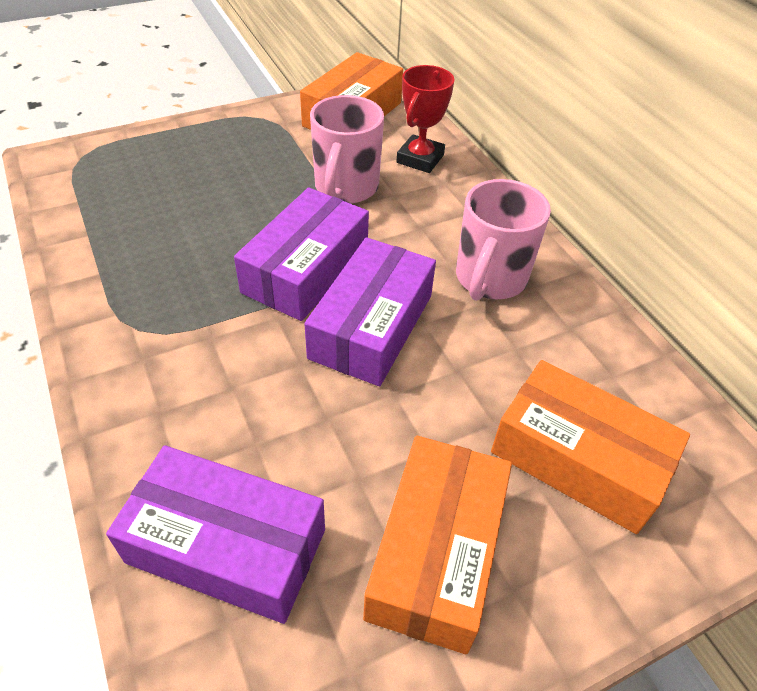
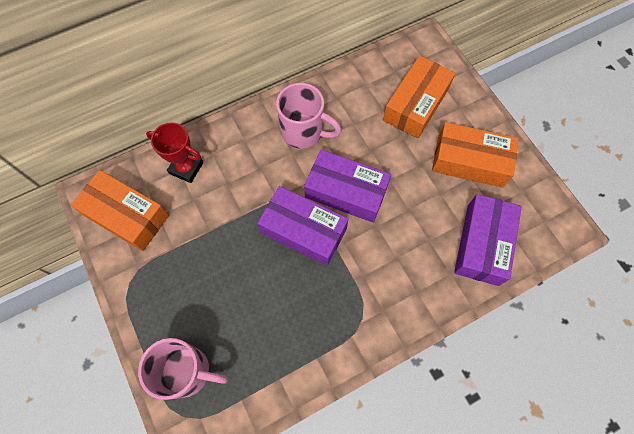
camera: 90 degrees left, 20 degrees up
(345, 188) = (221, 214): pink mug -> pink mug (188, 372)

